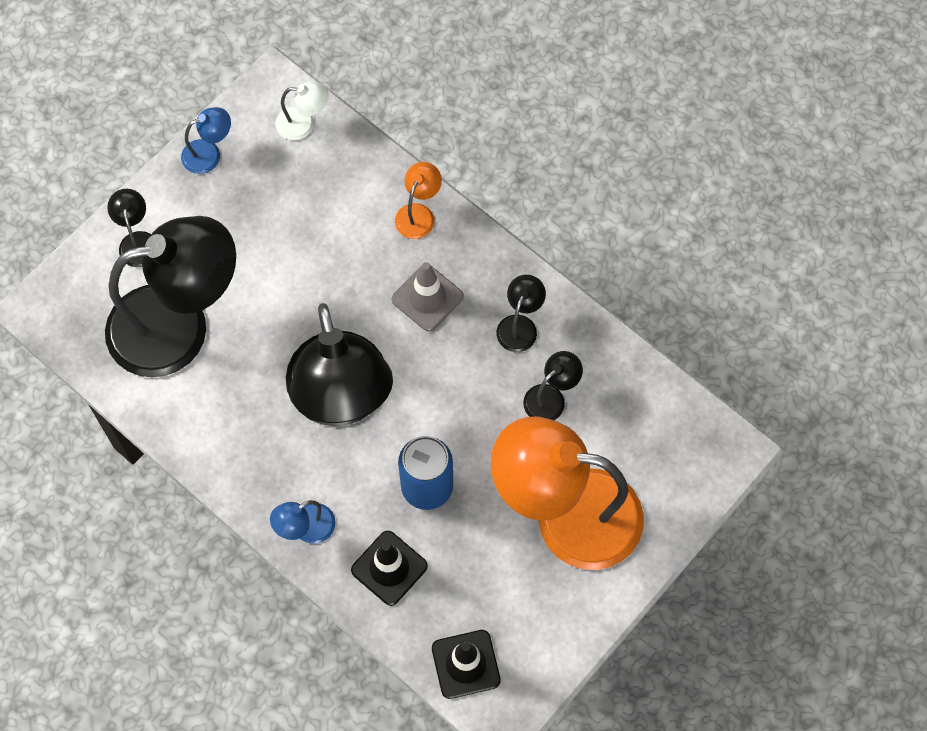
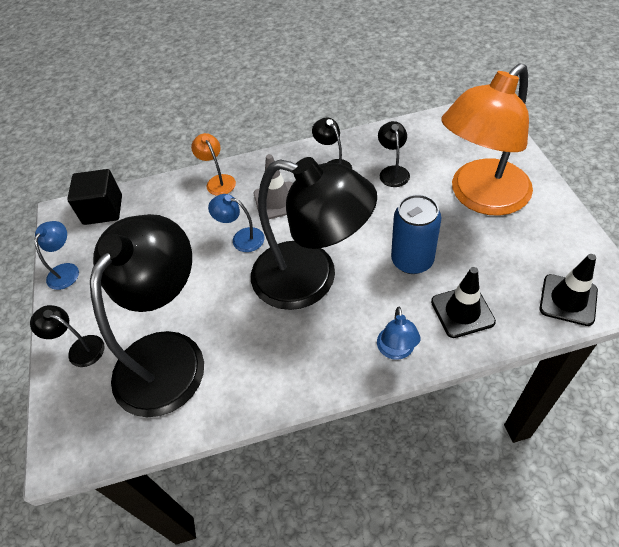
camera: 50 degrees left, 15 degrees down
(303, 124) = (103, 210): white lamp -> black cube
(352, 296) = (241, 238): none -> blue lamp

